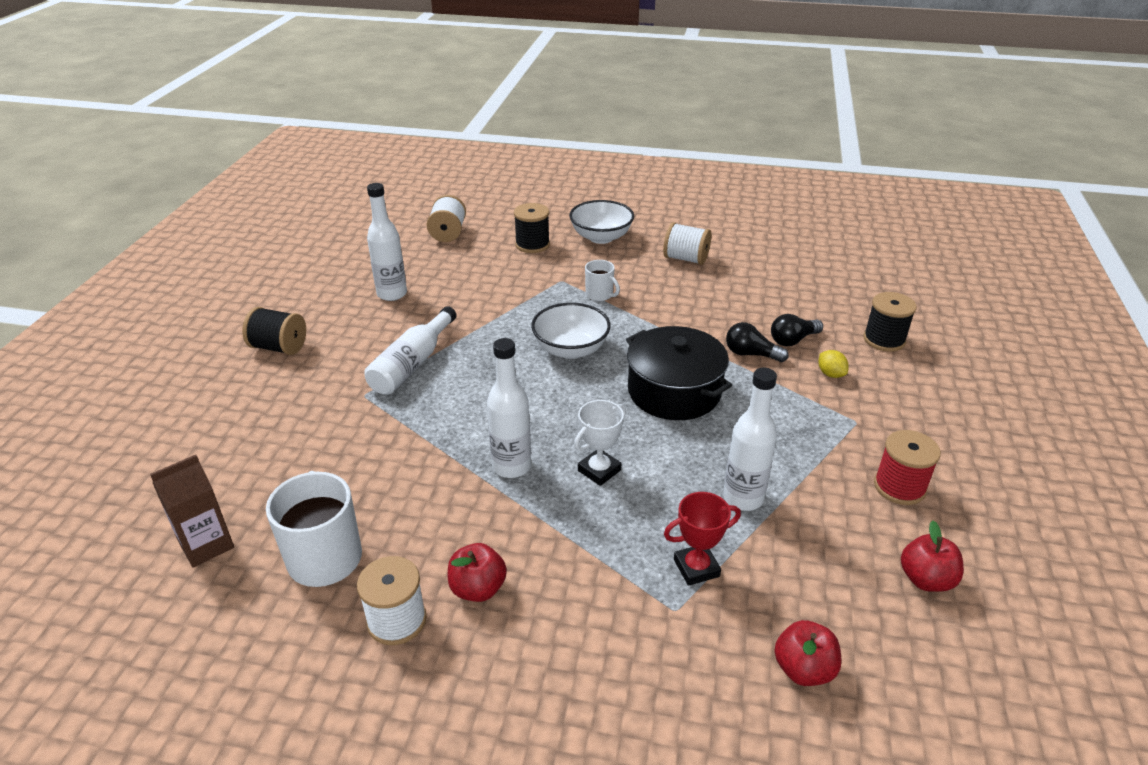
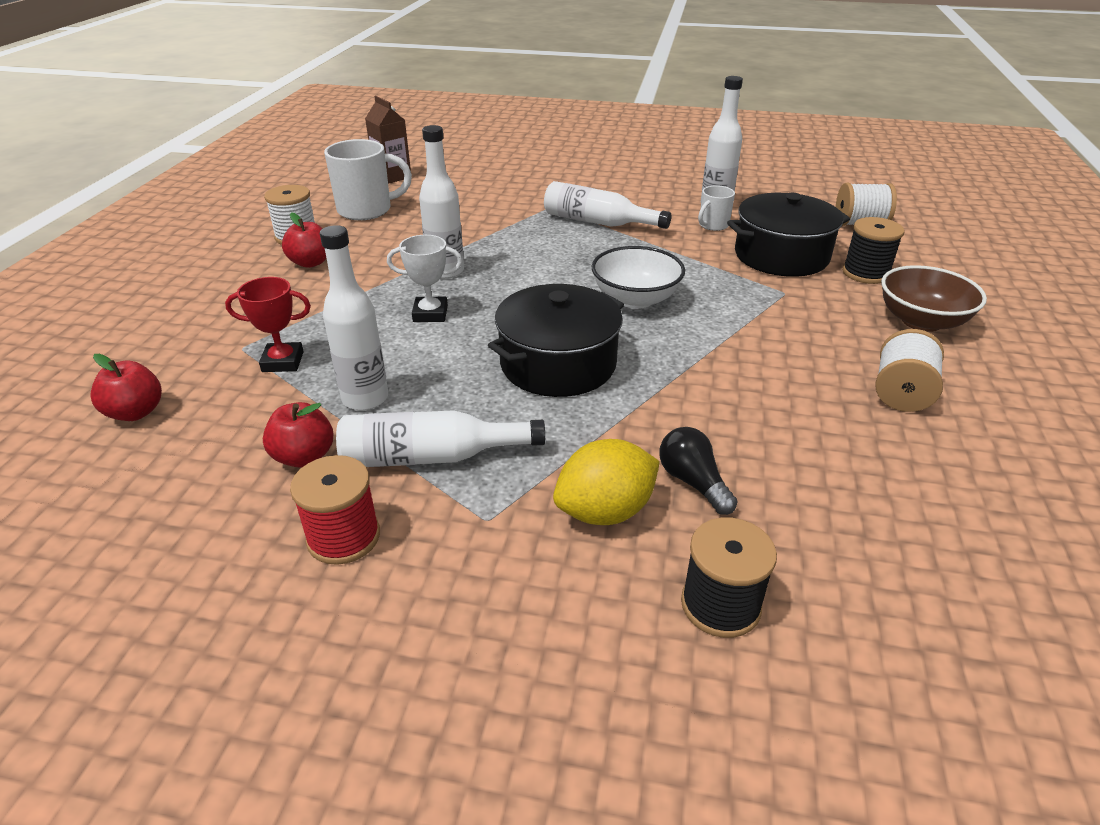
camera: 90 degrees right, 0 degrees up
(279, 347) = (615, 172): black spool -> none
(500, 274) = (781, 256): none -> black pot
(599, 470) = (430, 314): white trophy -> white trophy turned 45 degrees counterclockwise
(600, 295) = (761, 318): white mug -> white mug (713, 225)
(601, 237) = (921, 321): white bowl -> brown bowl
(696, 568) = (283, 362): red trophy -> red trophy turned 75 degrees counterclockwise
(751, 354) = (647, 434): black light bulb -> none
(805, 452) = (431, 457): none -> white bottle
(830, 374) = (605, 511): yellow lemon -> yellow lemon, size x1.92
(925, 579) = (185, 525): red apple -> red apple (304, 457)

